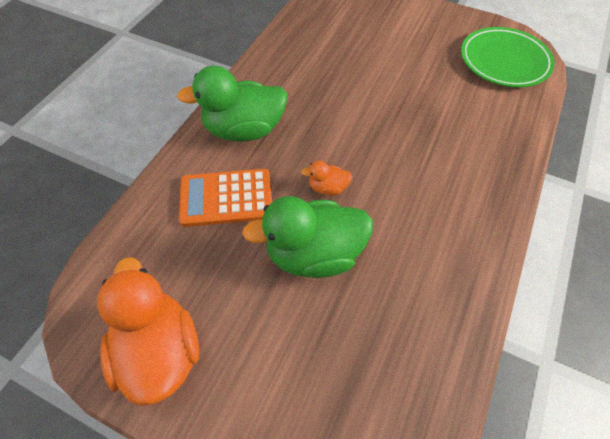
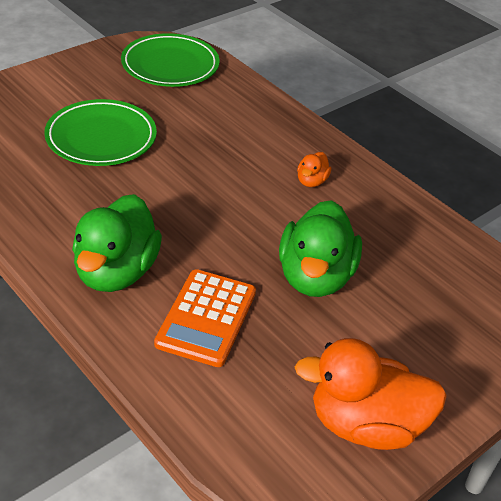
camera: 70 degrees left, 15 degrees down
(327, 188) = (243, 239): orange duck -> orange duck (311, 181)
(378, 64) = (101, 138): none -> green plate

